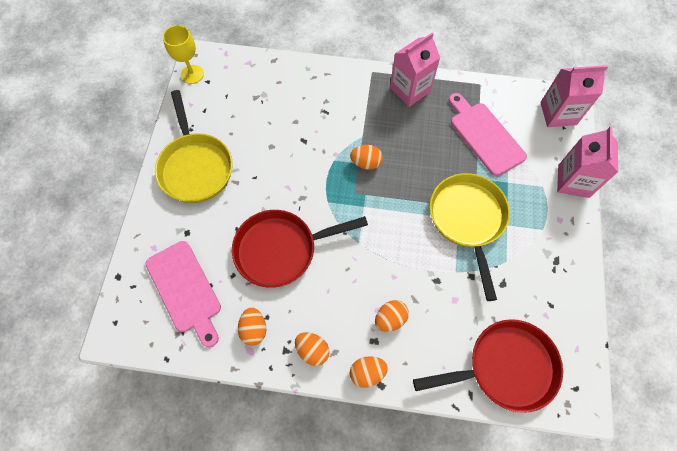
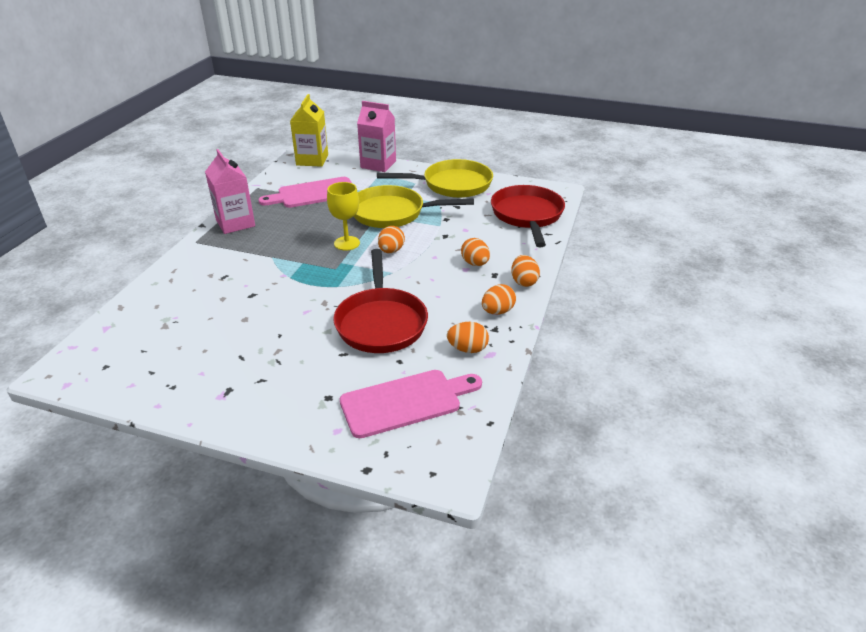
camera: 80 degrees left, 30 degrees down
(192, 74) = (80, 380): yellow goblet -> yellow goblet (347, 243)
(195, 167) = (235, 384): yellow pan -> yellow pan (452, 185)
(366, 163) = (304, 258): orange egg -> orange egg (391, 251)
(558, 113) = (312, 160): pink carton -> yellow carton

